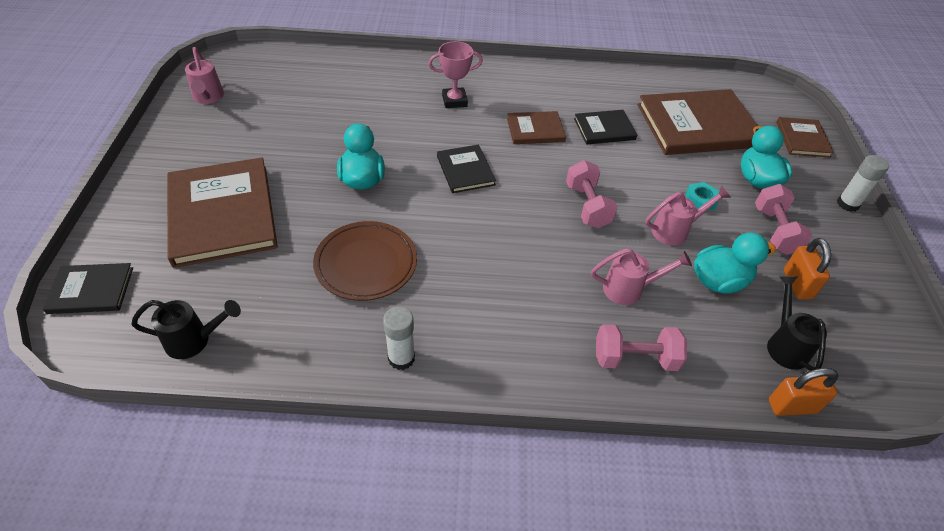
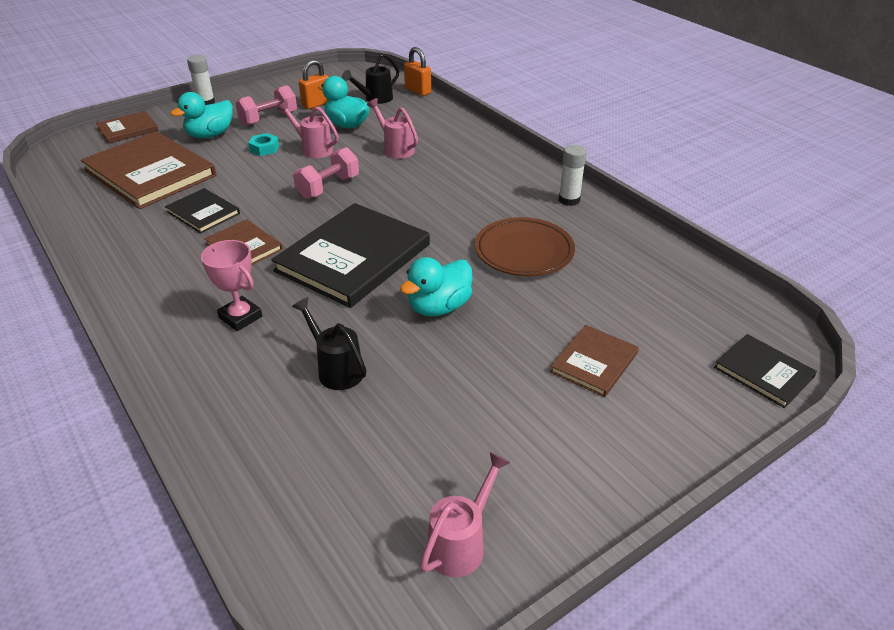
camera: 125 degrees left, 10 degrees down
(194, 340) = (696, 285): black watering can -> black watering can (336, 369)
(222, 214) = (594, 362): brown book -> brown book, size x0.51
(465, 170) = (353, 258): black book -> black book, size x1.96
(635, 359) = (449, 133): pink dumbbell -> none

